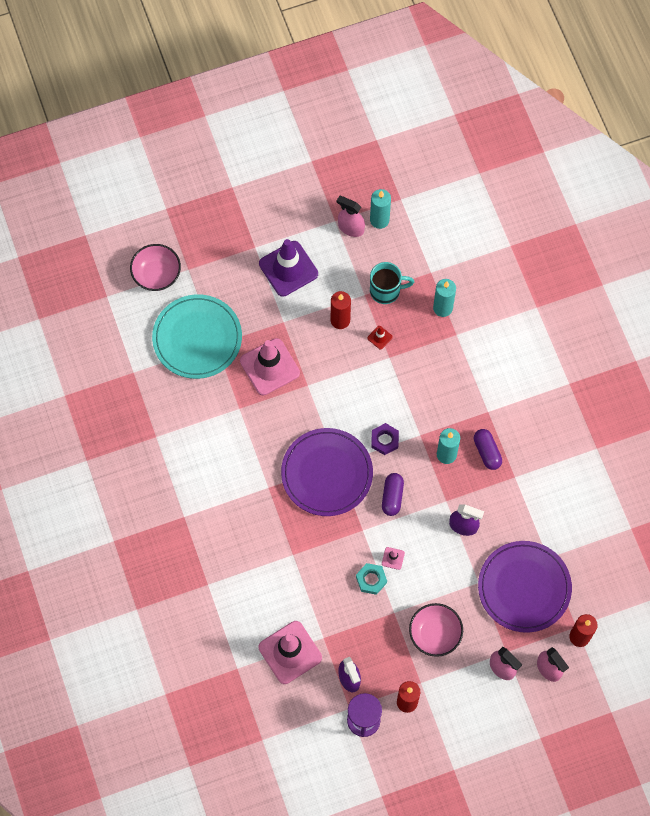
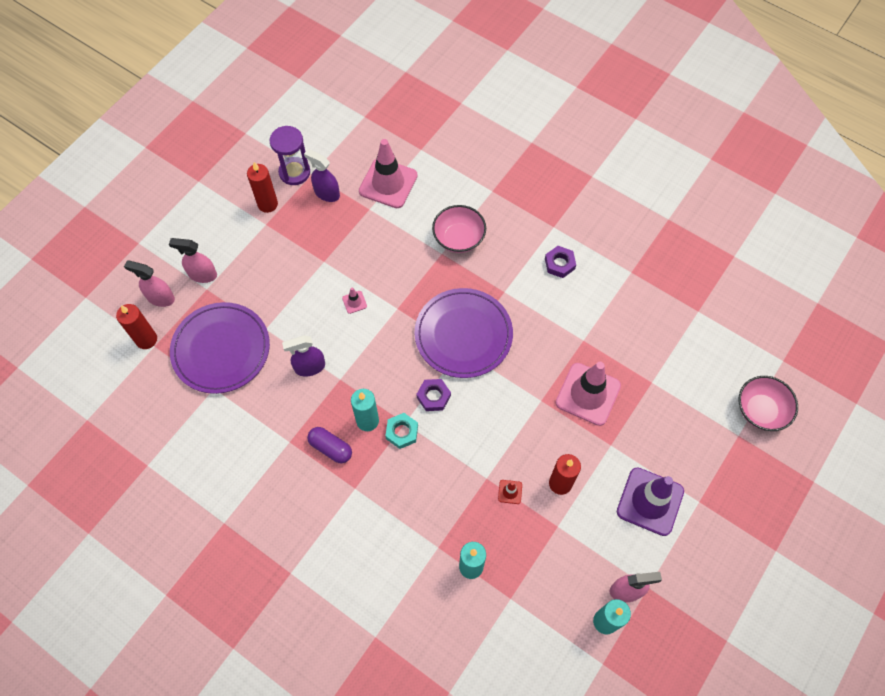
camera: 145 degrees right, 5 degrees down
(197, 338) = (672, 376): turquoise plate -> none
(206, 481) = (559, 264): none -> purple nut
(371, 580) = (361, 274): turquoise nut -> turquoise nut (402, 432)
(386, 290) = (540, 545): turquoise mug -> none
(392, 497) = (391, 352): purple capsule -> none
(435, 634) = (277, 266): pink bowl -> pink bowl (458, 238)

